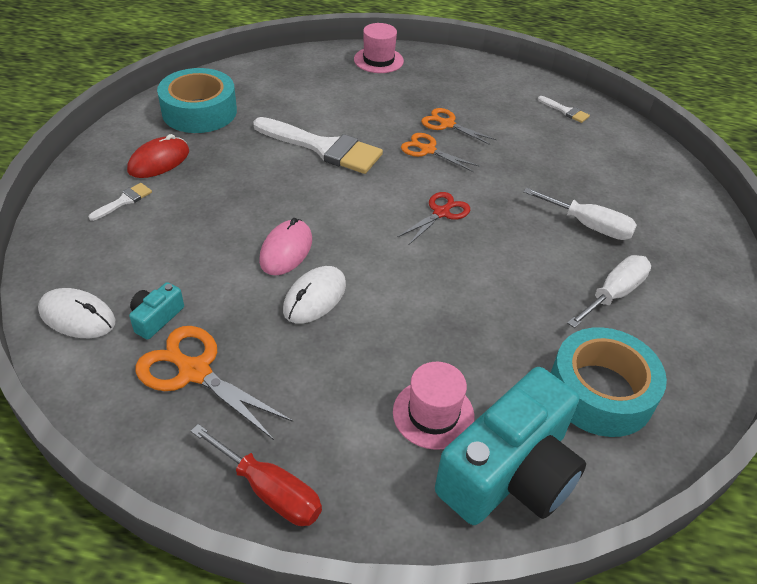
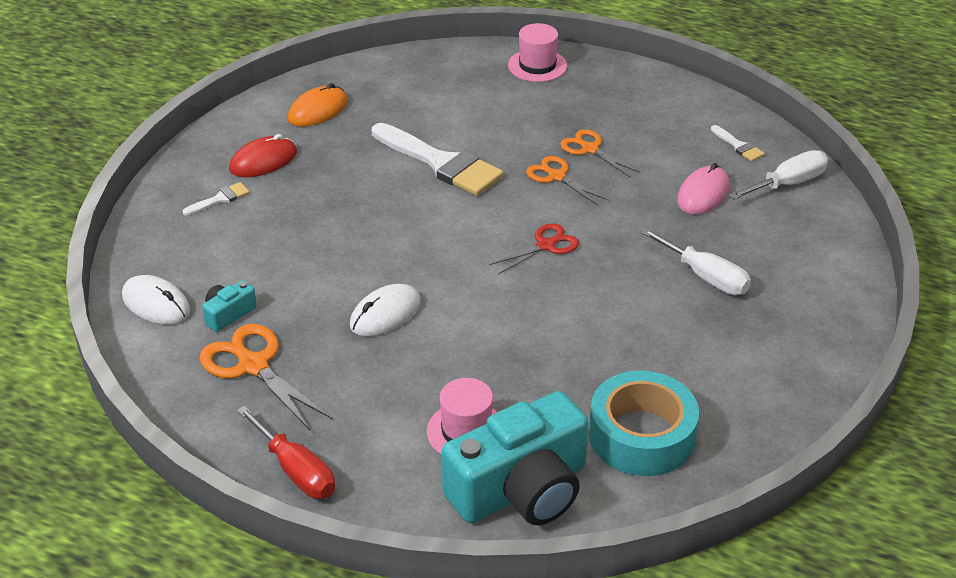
camera: 15 degrees right, 5 degrees down
(199, 111) = (318, 110): turquoise tape -> orange mouse
(286, 250) = (370, 265): pink mouse -> pink mouse (703, 194)
(613, 294) = (700, 348): white screwdriver -> white screwdriver (788, 183)

